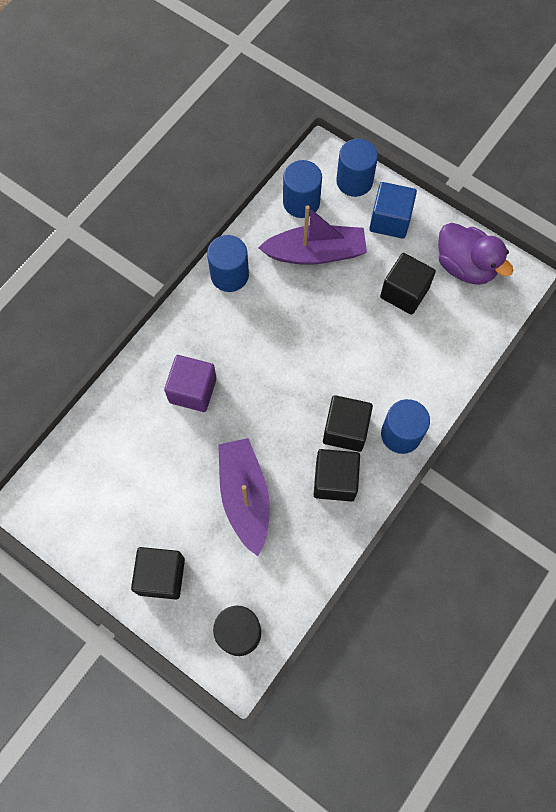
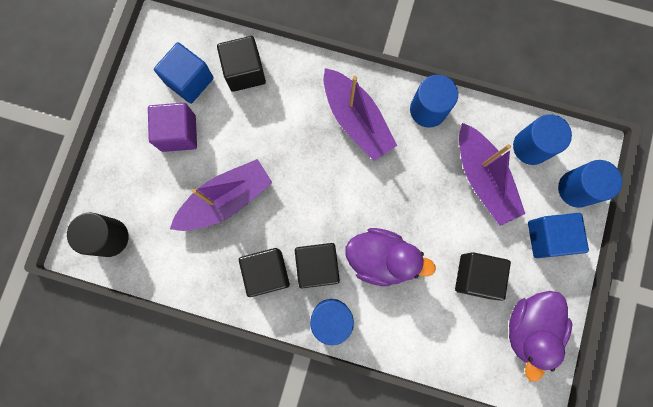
camera: 70 degrees right, 10 degrees up
(100, 493) = (189, 81): none -> blue cube
(161, 576) = (136, 157): black cube -> black cube (245, 72)
(193, 390) = (305, 120): purple cube -> purple cube (178, 133)
(212, 343) = (356, 120): none -> purple boat
(359, 368) = (381, 259): none -> purple duck

